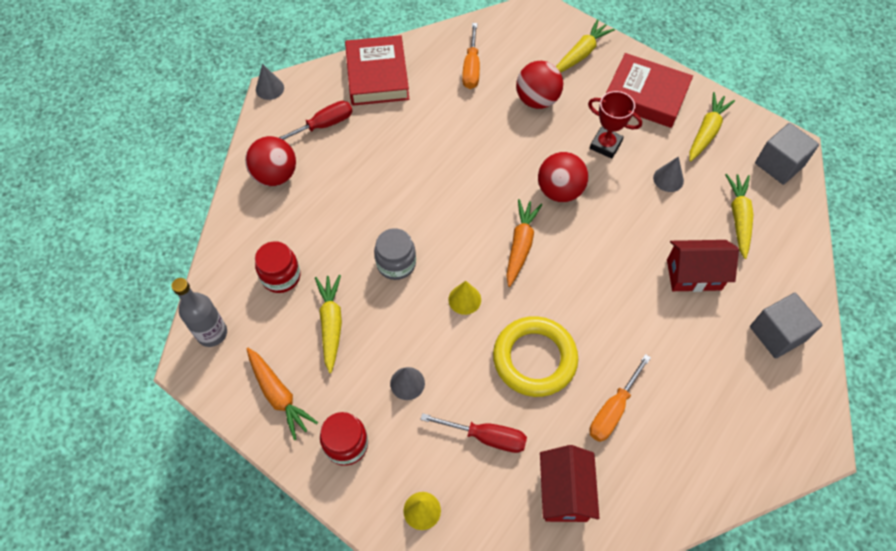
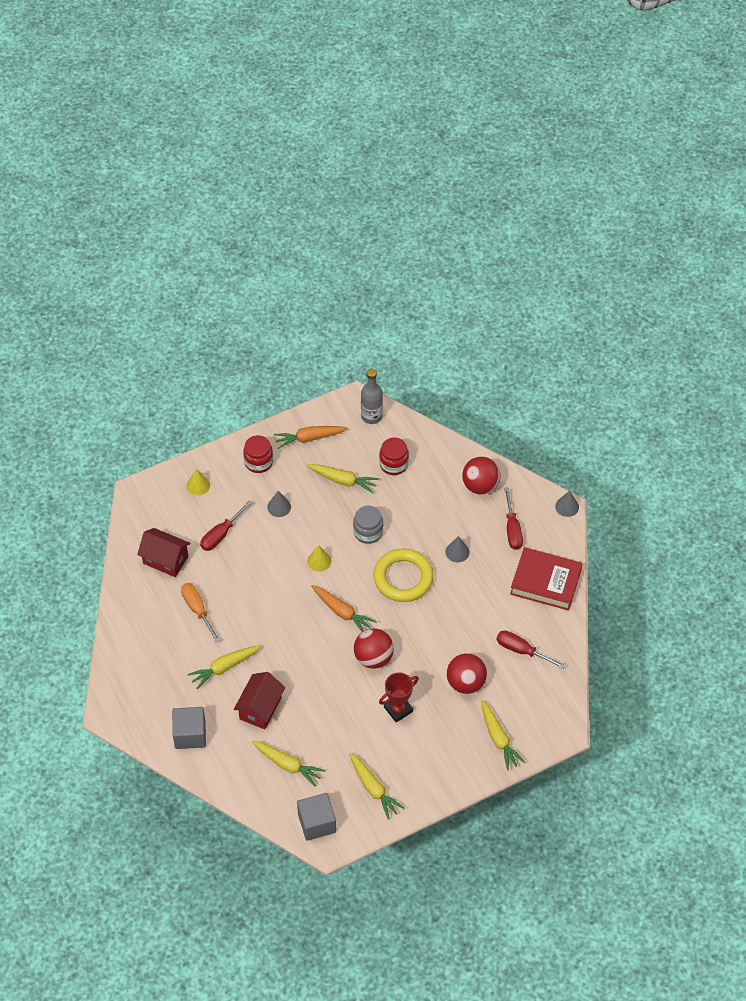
camera: 115 degrees right, 5 degrees down
(471, 68) = (521, 650): orange screwdriver -> red screwdriver
(534, 359) = (255, 582): yellow ring -> yellow ring (403, 578)
(646, 95) = (431, 764): red book -> none
(668, 179) = (345, 736): grey cone -> grey cone (457, 552)
(670, 338) = (224, 667): none -> yellow carrot

